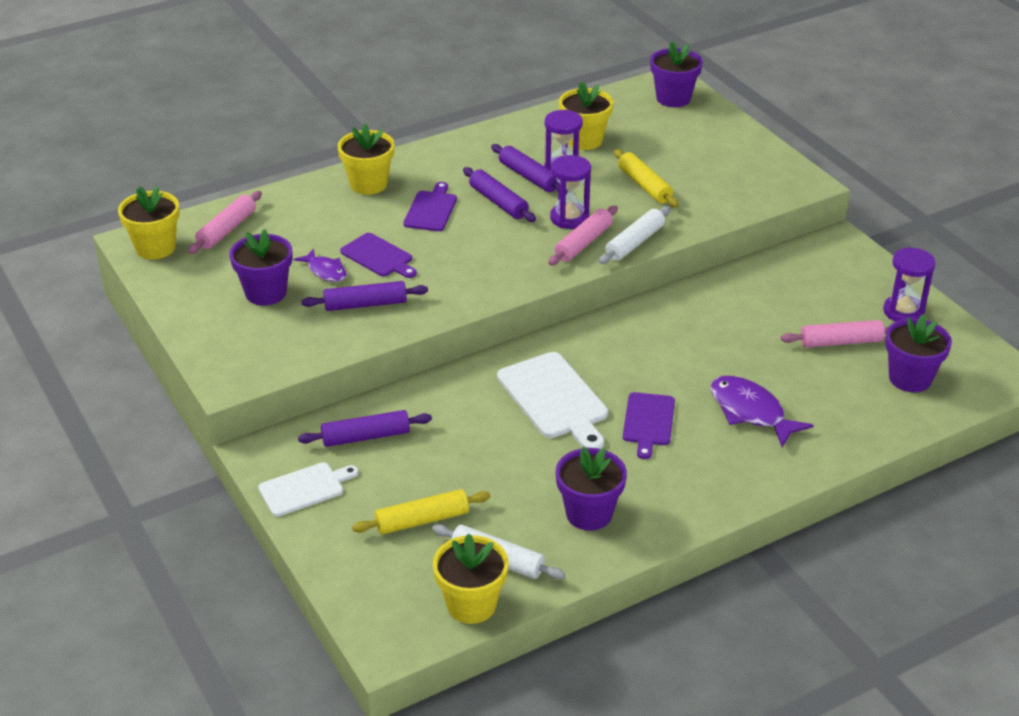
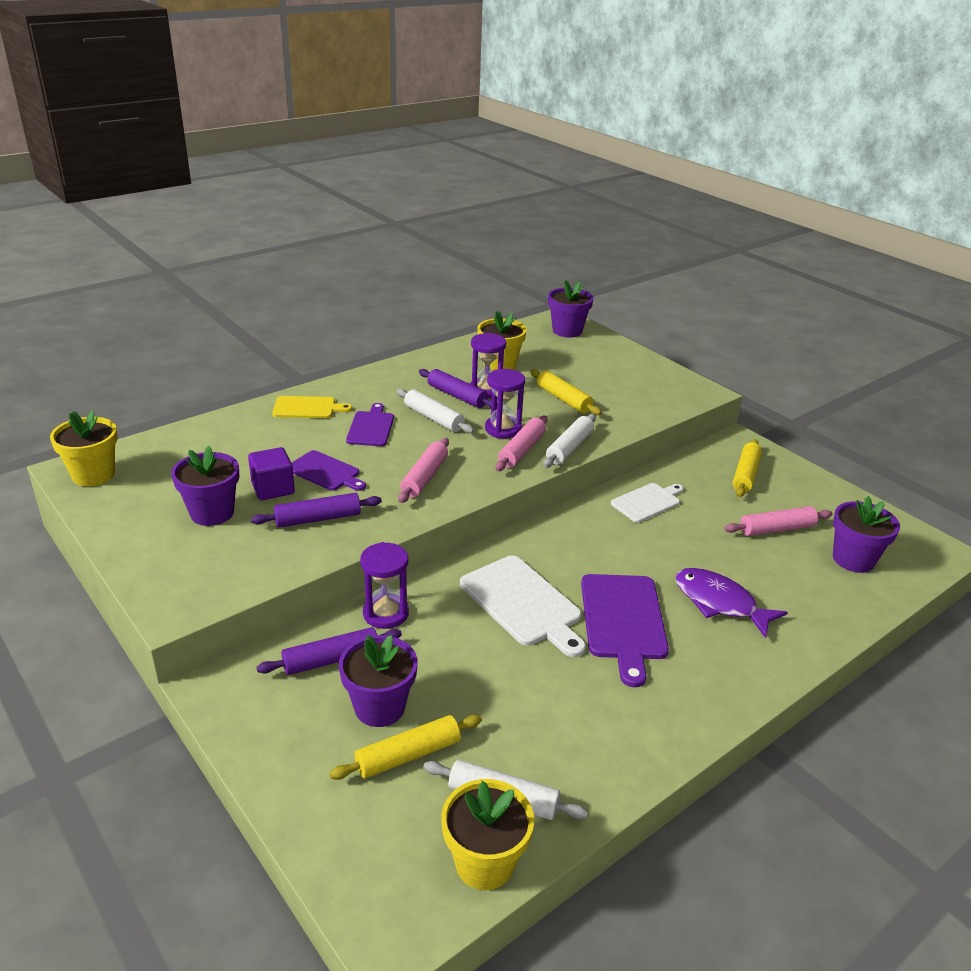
camera: 10 degrees left, 5 degrees down
(226, 230) = (168, 454): pink rolling pin -> pink rolling pin (424, 477)
(305, 488) = (268, 727): white cutting board -> white cutting board (647, 502)
(325, 271) = (273, 488): purple fish -> purple cube
(368, 184) = (307, 408): yellow flower pot -> yellow cutting board
(498, 202) = (433, 418): purple rolling pin -> white rolling pin
(589, 514) = (590, 730): purple flower pot -> purple flower pot (379, 707)
(648, 422) = (623, 621): purple cutting board -> purple cutting board, size x1.58
(830, 280) = (745, 474): none -> yellow rolling pin
(903, 312) = (820, 498): purple hourglass -> purple hourglass (386, 613)

